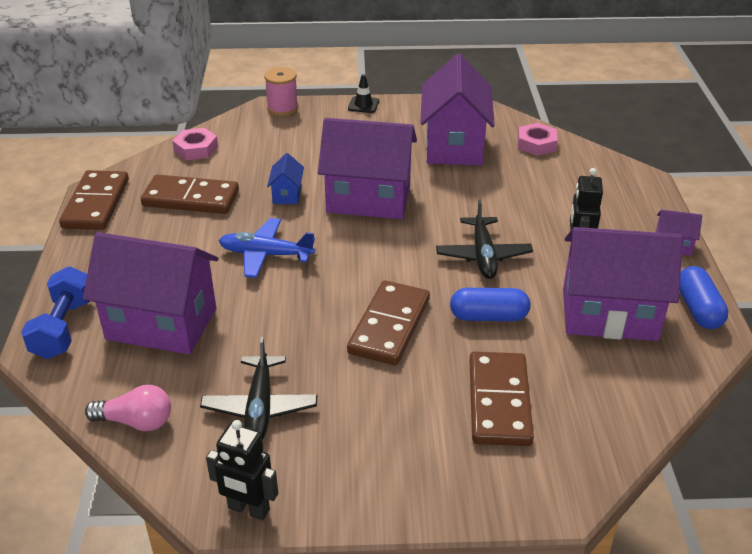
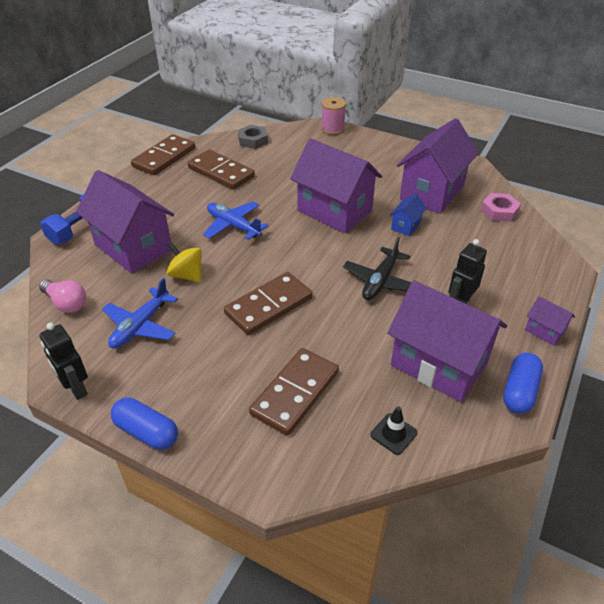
camera: 30 degrees right, 5 degrees up
(196, 149) = (253, 140): pink nut -> grey nut
(260, 407) = (140, 326): black plane -> blue plane
(262, 330) = (187, 275): none -> yellow spinning top
(287, 194) = (283, 189): blue house -> blue house (405, 226)
(363, 105) = (391, 142): black traffic cone -> black traffic cone (393, 434)
(488, 317) = (344, 328): blue capsule -> blue capsule (146, 432)

